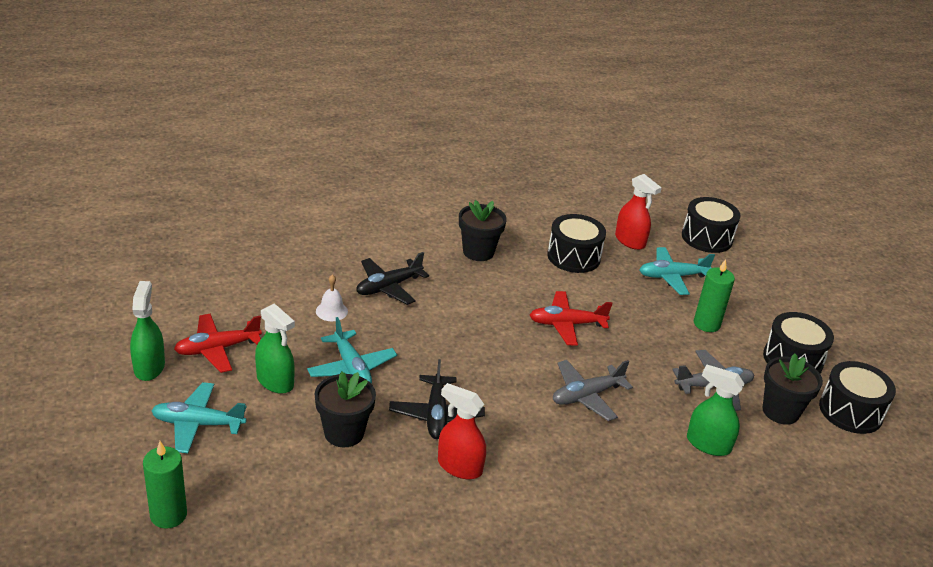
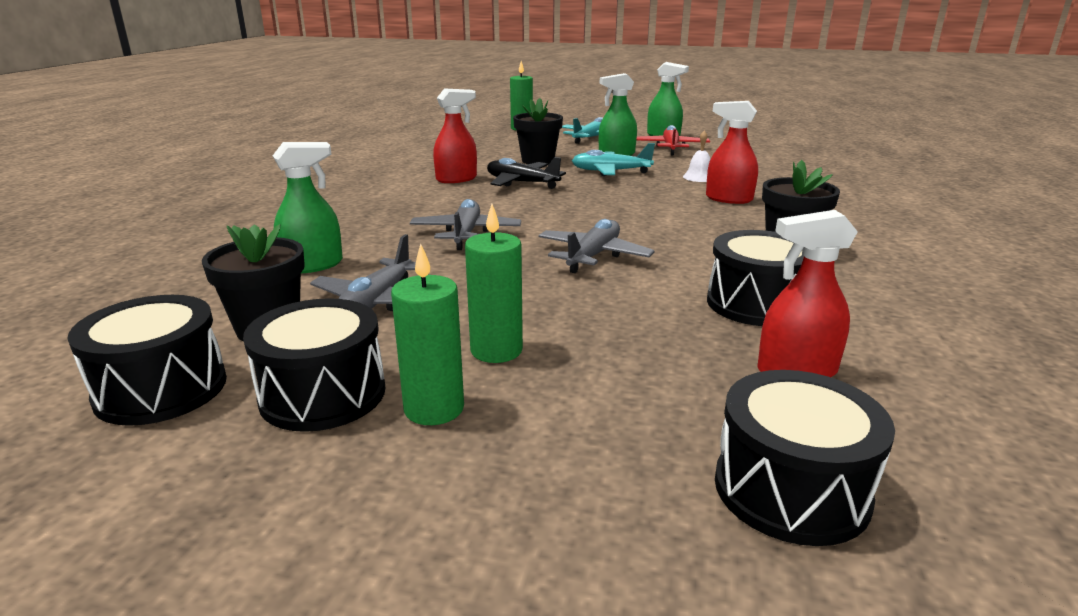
camera: 125 degrees right, 10 degrees down
(388, 287) = (728, 199): black plane -> red spray bottle
(566, 324) = (593, 256): red plane -> grey plane
(672, 277) = (650, 371): turquoise plane -> none
(762, 324) = (434, 408): none -> green candle

